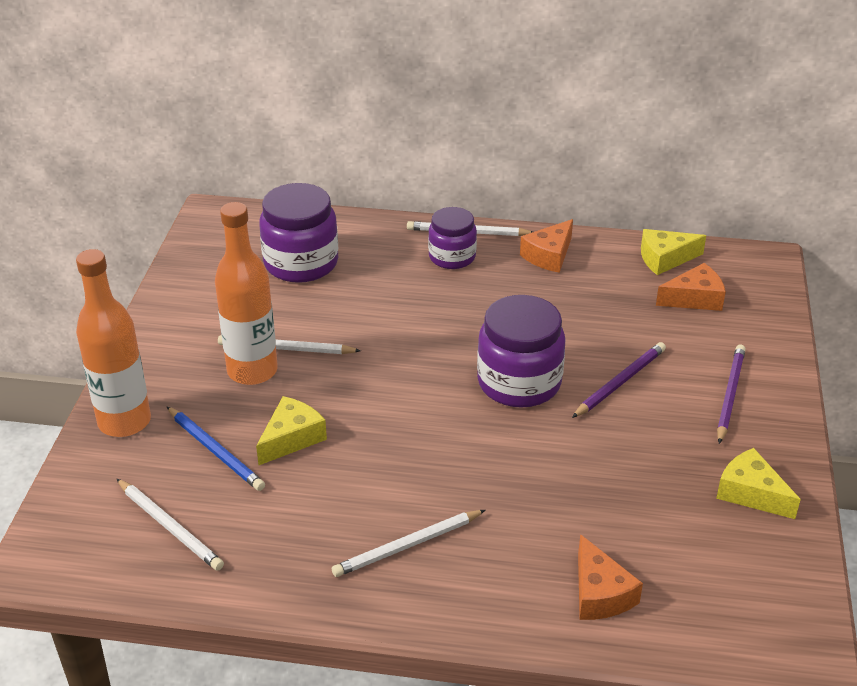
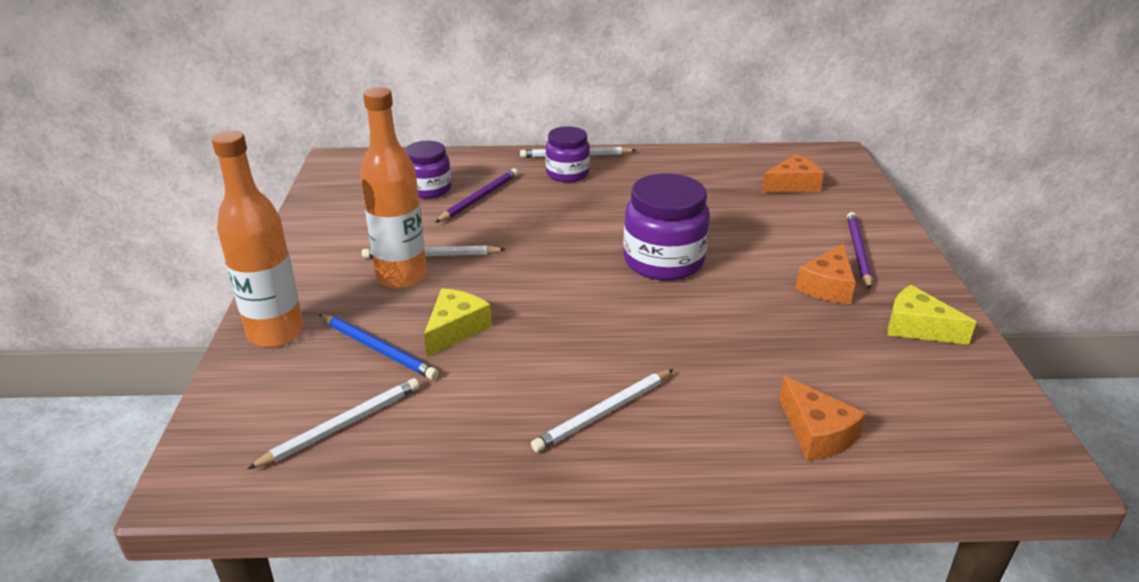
camera: 10 degrees left, 5 degrees down
(170, 527) = (342, 425): white pencil -> white pencil turned 75 degrees counterclockwise
(301, 263) = (429, 189): purple jar -> purple jar, size x0.63
(549, 255) = (653, 166): orange cheese -> orange cheese (827, 286)
(620, 382) = (756, 252): purple pencil -> purple pencil (479, 198)
(665, 259) = (754, 160): yellow cheese -> none

